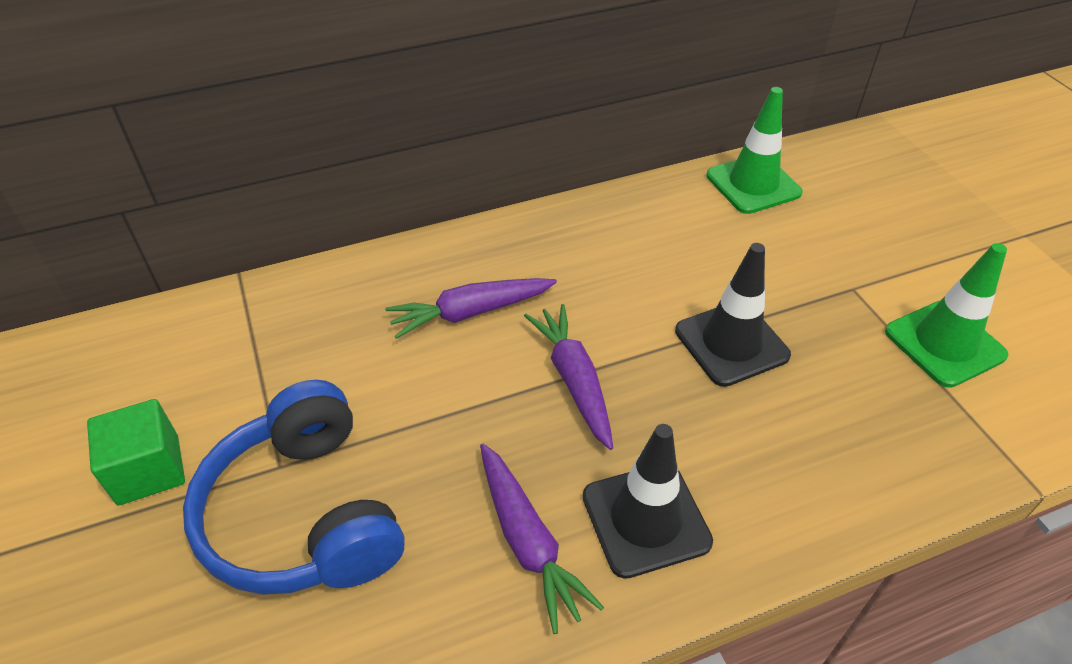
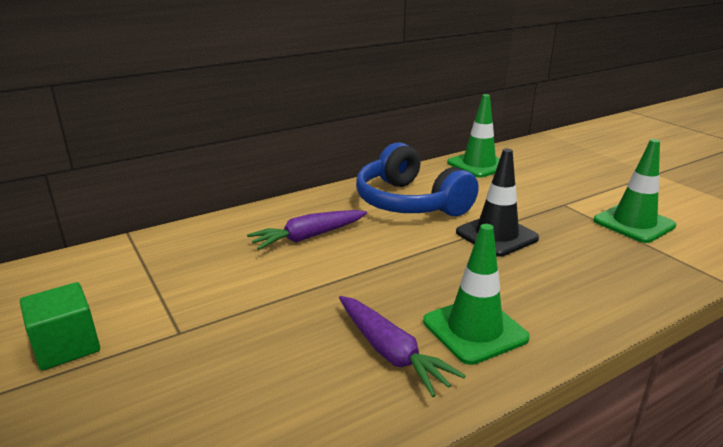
camera: 10 degrees left, 20 degrees down
(304, 514) = (205, 358): blue headphones -> blue headphones (410, 202)
(574, 380) = (394, 263): purple carrot -> none
(645, 519) = (474, 330): black traffic cone -> green traffic cone

